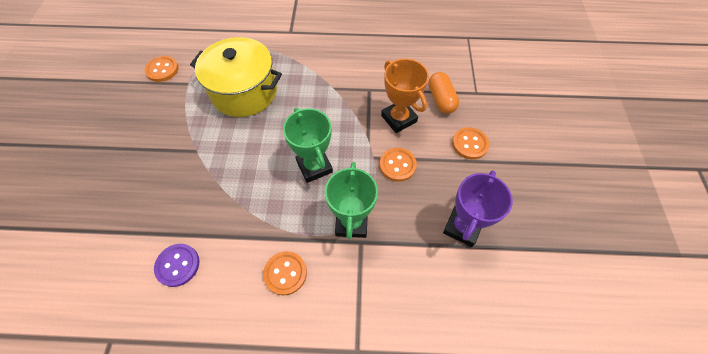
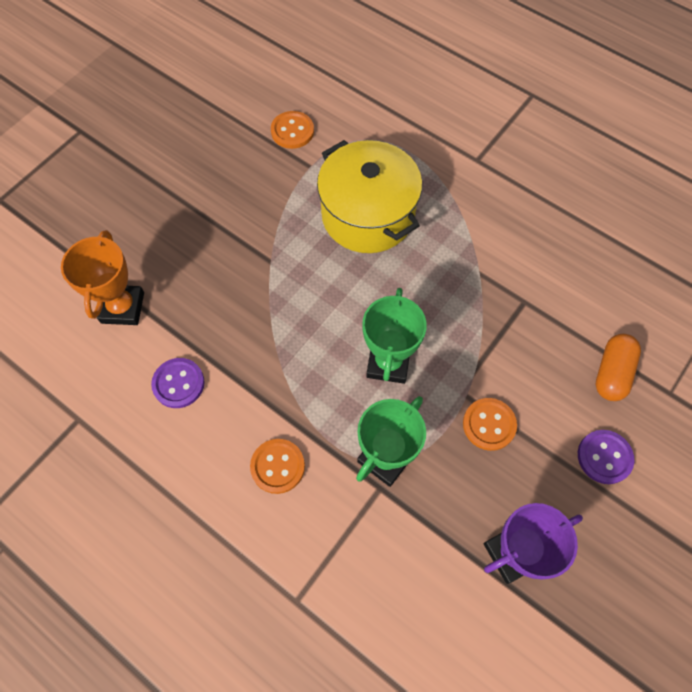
camera: 35 degrees right, 5 degrees up
(398, 118) = (534, 365): orange trophy -> orange trophy (122, 307)
(469, 144) = (604, 457): orange button -> purple button

